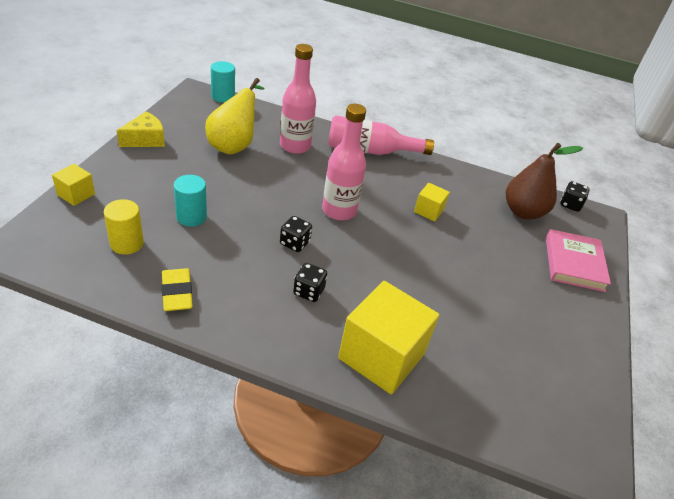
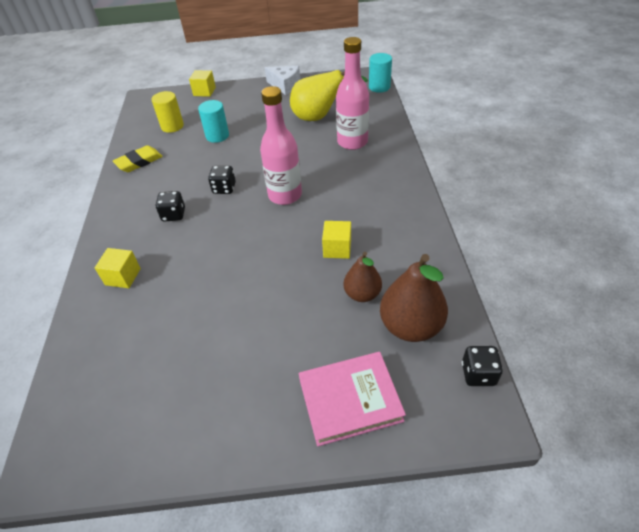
camera: 75 degrees right, 5 degrees up
(145, 139) = (285, 85): yellow cheese -> white cheese
(370, 151) = (396, 182): pink bottle -> none
(381, 356) = (123, 276): yellow cube -> yellow cube, size x0.48
(484, 219) = (362, 294): none -> brown pear

